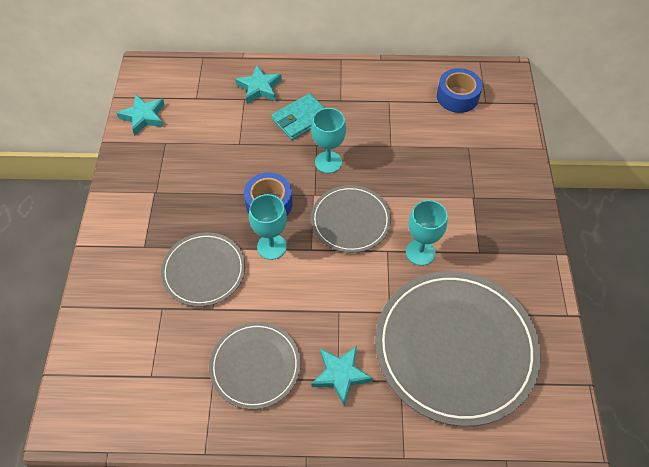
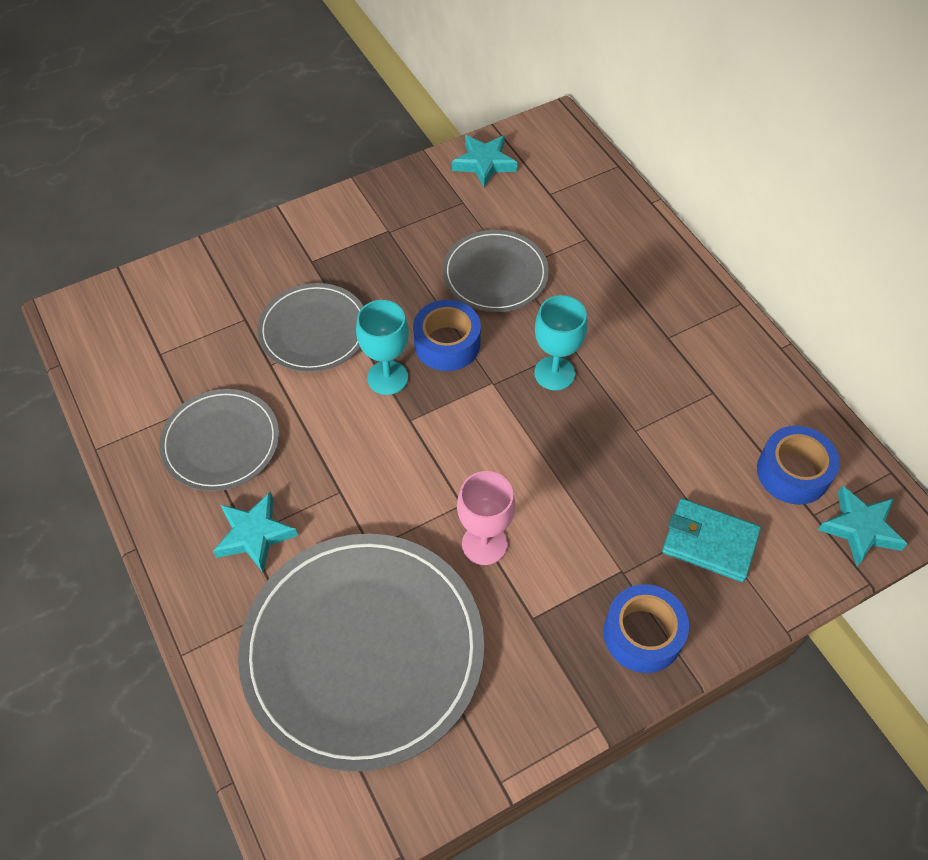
camera: 60 degrees right, 0 degrees up
(259, 88) = (616, 244): turquoise star -> turquoise star (860, 528)
(300, 119) = (601, 310): turquoise wallet -> turquoise wallet (709, 542)
(350, 220) = (480, 441): grey plate -> grey plate (495, 274)
(420, 252) = (484, 544): turquoise goblet -> pink goblet
(514, 207) = (642, 634): none -> blue tape

